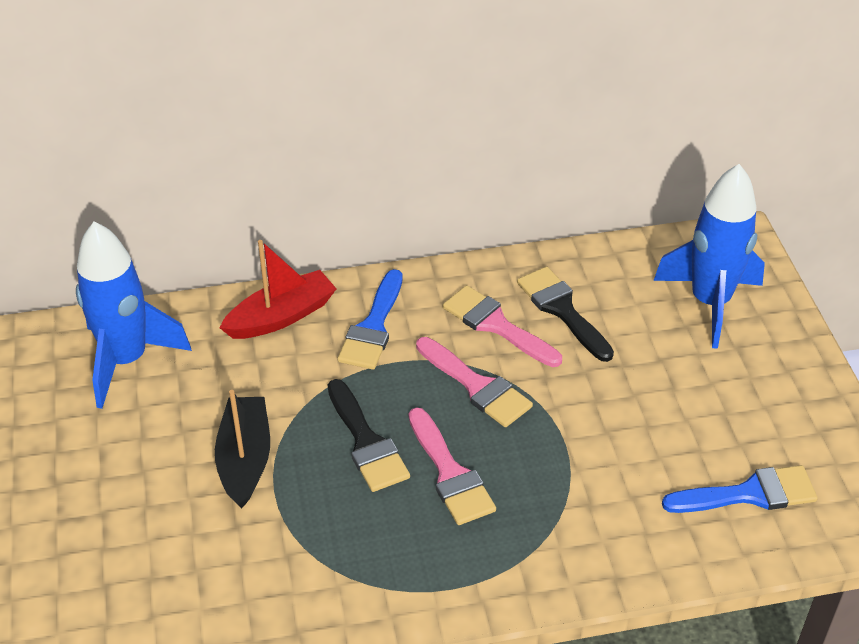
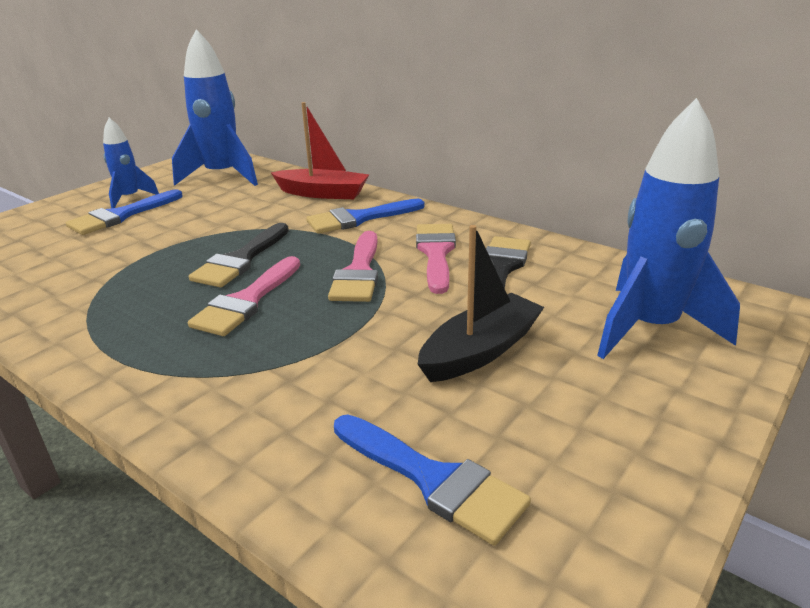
camera: 50 degrees right, 15 degrees down
(95, 457) = (130, 198): none -> blue rocket
(142, 482) = (121, 215): none -> blue brush
(245, 459) = (175, 232): black boat -> black boat (480, 351)

